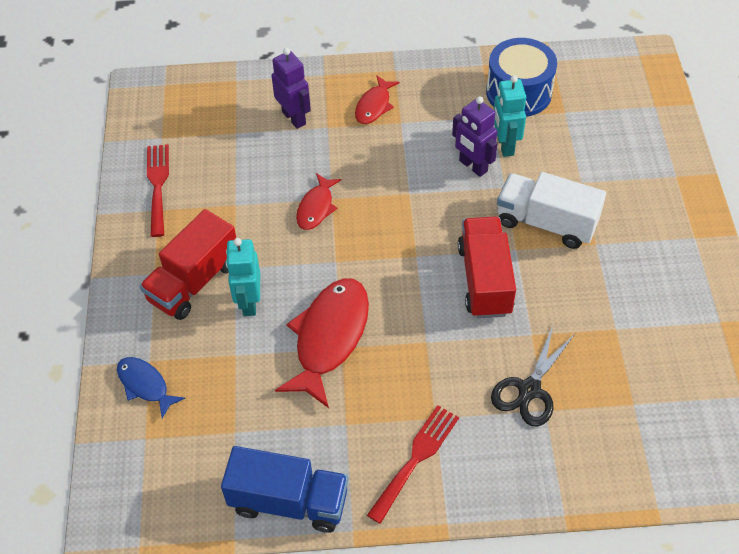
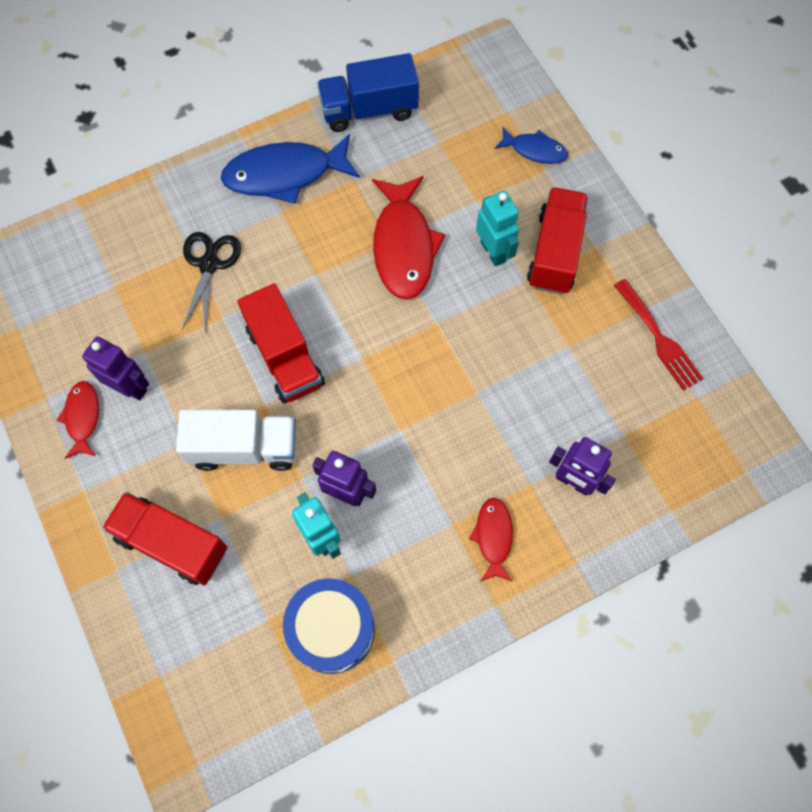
camera: 155 degrees right, 15 degrees up
(316, 208) = (486, 374): red fish -> red fish (82, 417)
(416, 458) = (284, 174): red fork -> blue fish
(626, 178) = (172, 543): none -> red truck
(637, 303) = (130, 387): none -> purple robot

